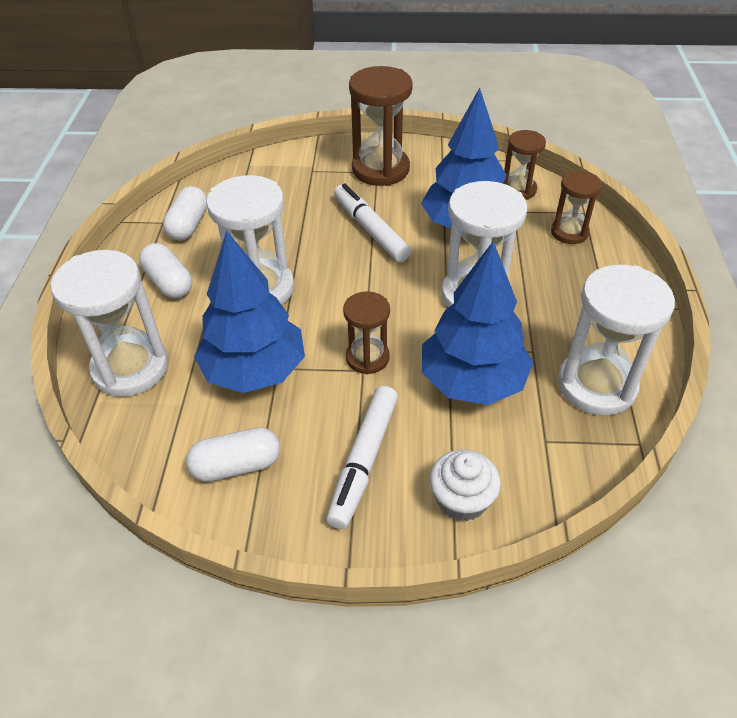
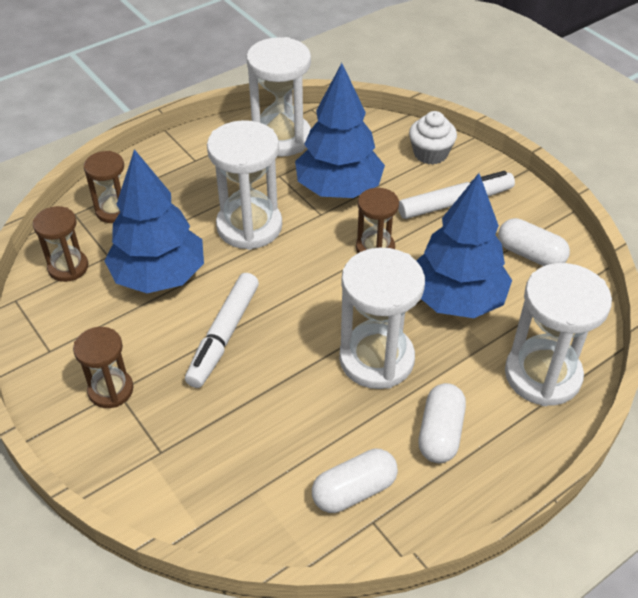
camera: 130 degrees left, 0 degrees up
(380, 169) = (111, 390): brown hourglass -> brown hourglass, size x0.58

